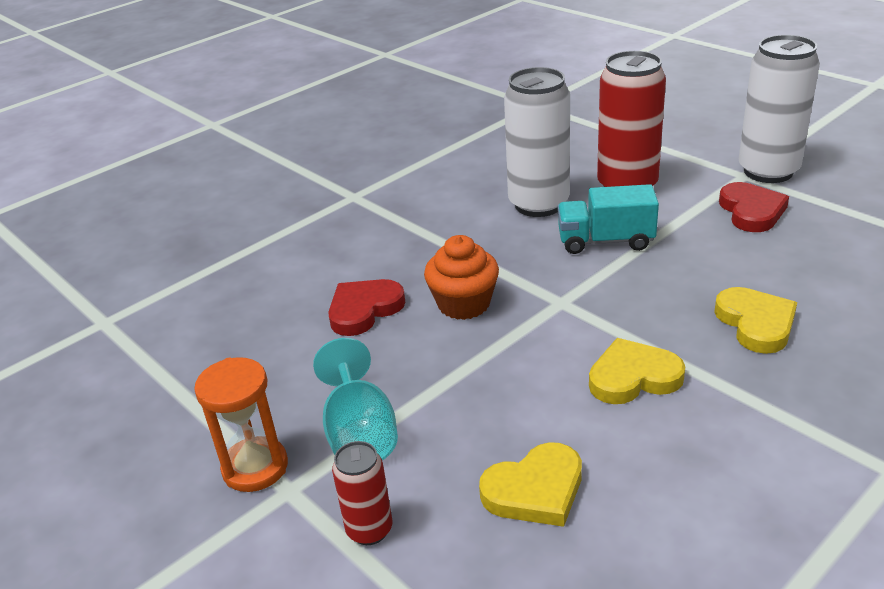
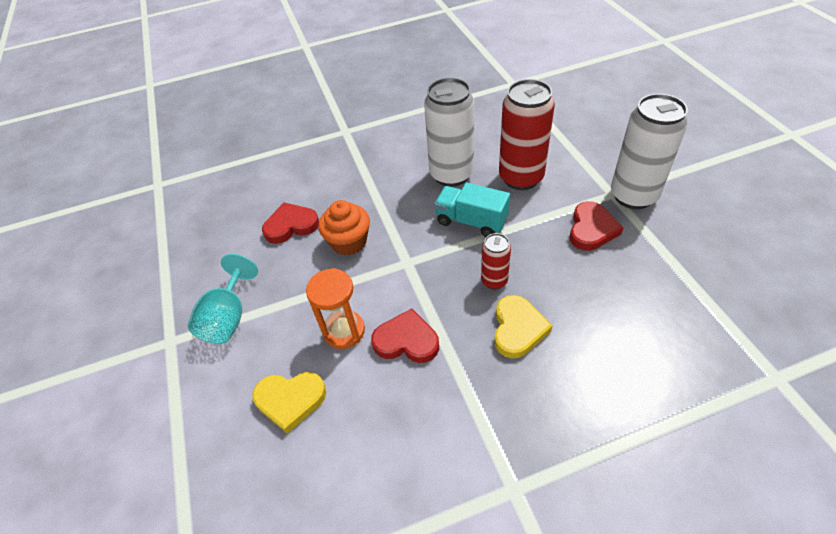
camera: 25 degrees right, 15 degrees up
(255, 467) = (164, 318): orange hourglass -> orange hourglass (344, 331)
(369, 530) = (189, 387): red can -> red can (494, 281)
(633, 377) = (406, 340): yellow heart -> red heart

